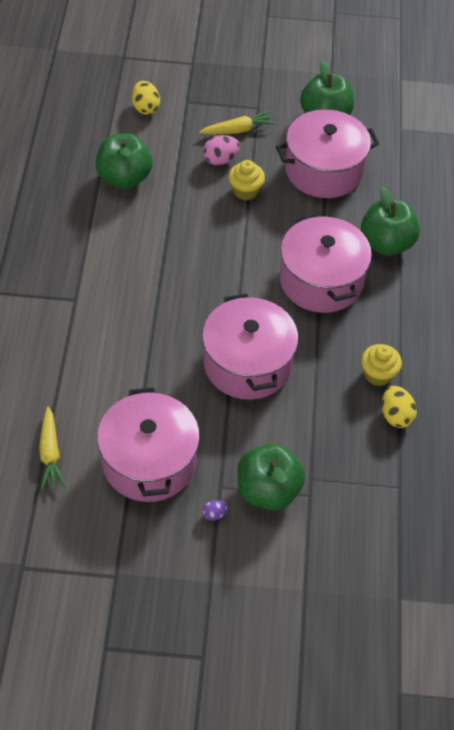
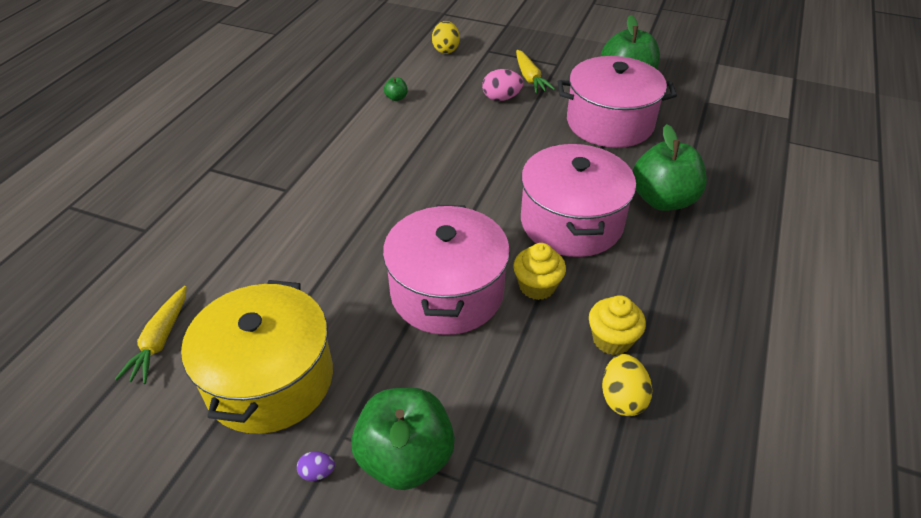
camera: 20 degrees right, 10 degrees down
(124, 178) = (396, 98): green apple -> green apple, size x0.40
(149, 461) = (269, 379): pink pot -> yellow pot
(238, 130) = (530, 78): yellow carrot -> yellow carrot turned 75 degrees clockwise
(245, 191) = (517, 127): yellow cupcake -> yellow cupcake (537, 286)

